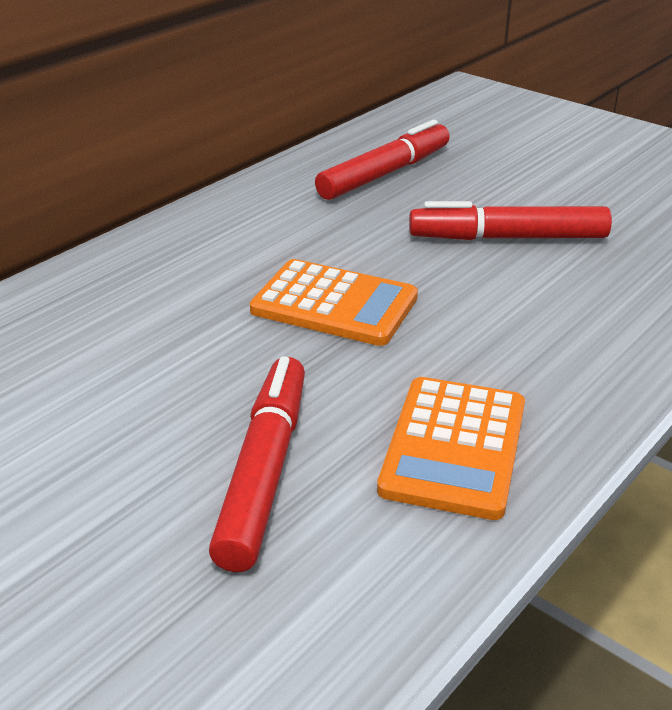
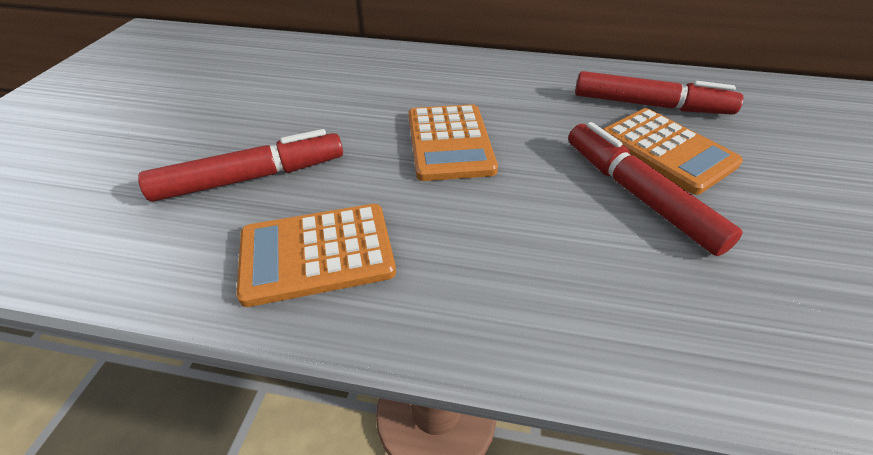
camera: 60 degrees right, 10 degrees up
(460, 198) = (666, 150): none -> orange calculator

